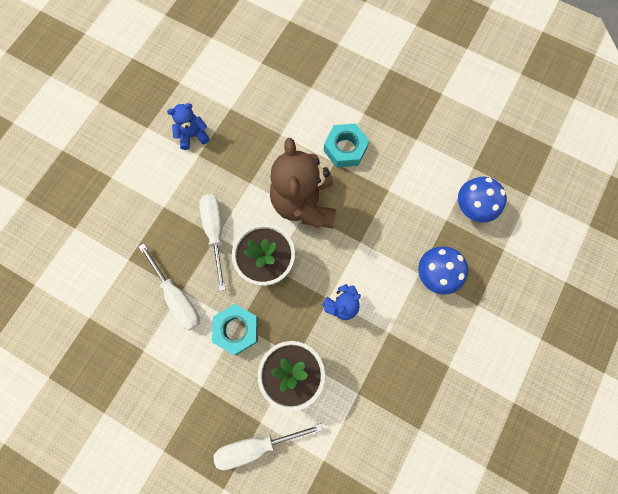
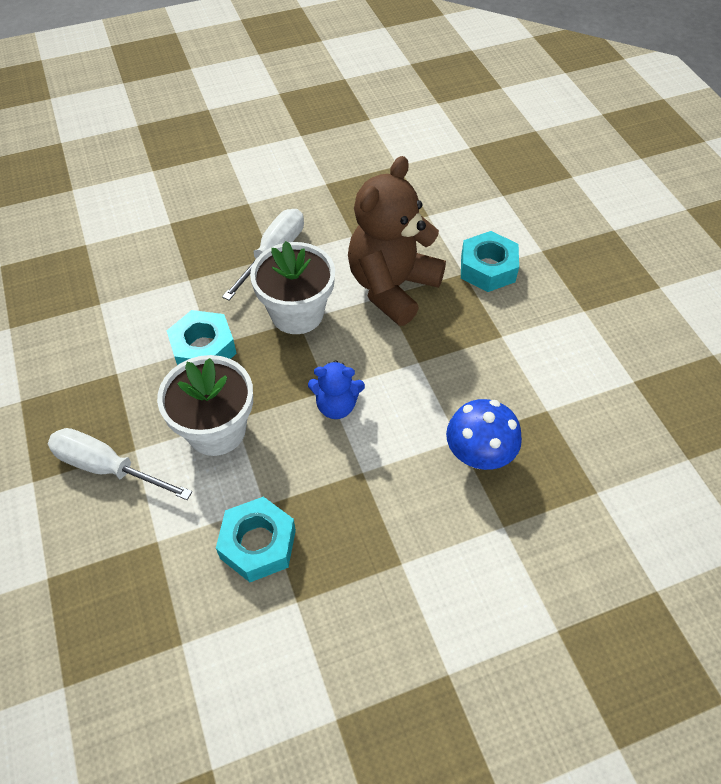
camera: 40 degrees right, 20 degrees down
(177, 297) = (179, 282): white screwdriver -> none
(193, 135) = (337, 165): blue teddy bear -> none
(374, 417) = (258, 544): none -> turquoise nut
(472, 208) = (594, 420): blue mushroom -> none

